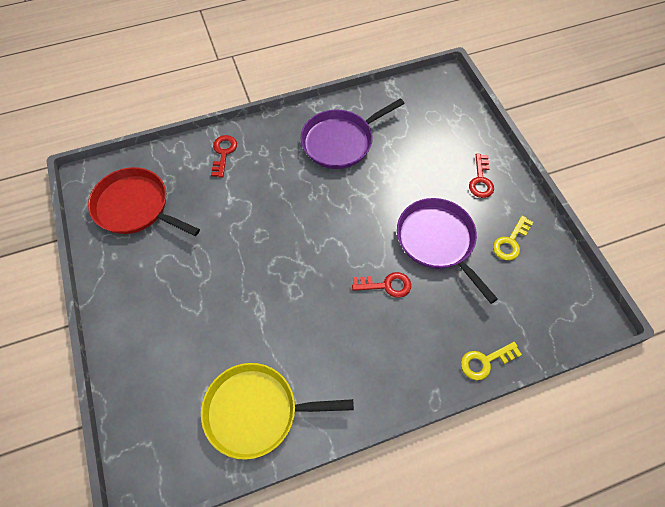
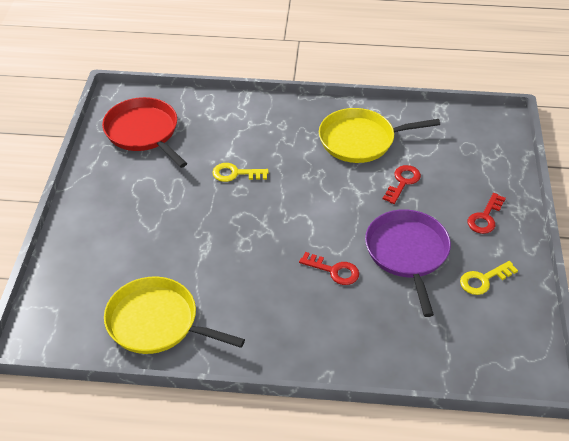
camera: 25 degrees right, 15 degrees down
(223, 153) = (244, 115): red key -> red key (402, 182)
(340, 141) = (360, 140): purple pan -> yellow pan
(485, 361) = (394, 367): yellow key -> yellow key (236, 174)

